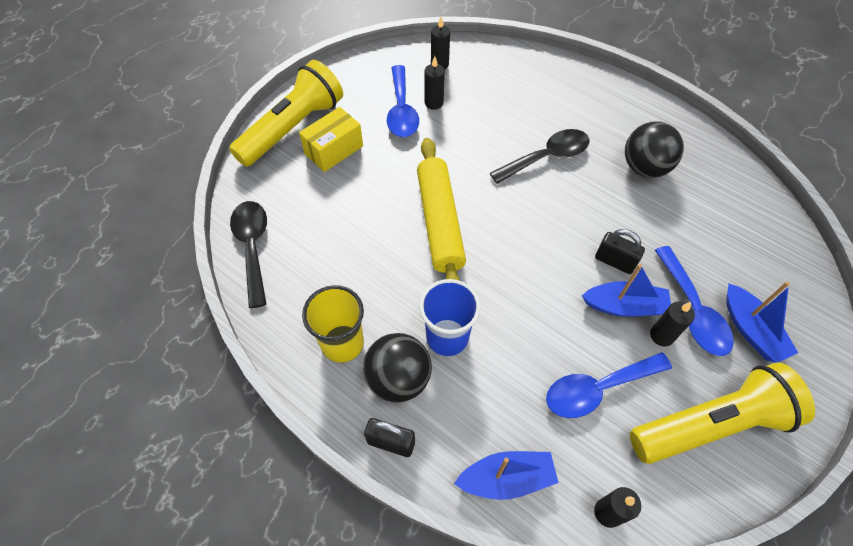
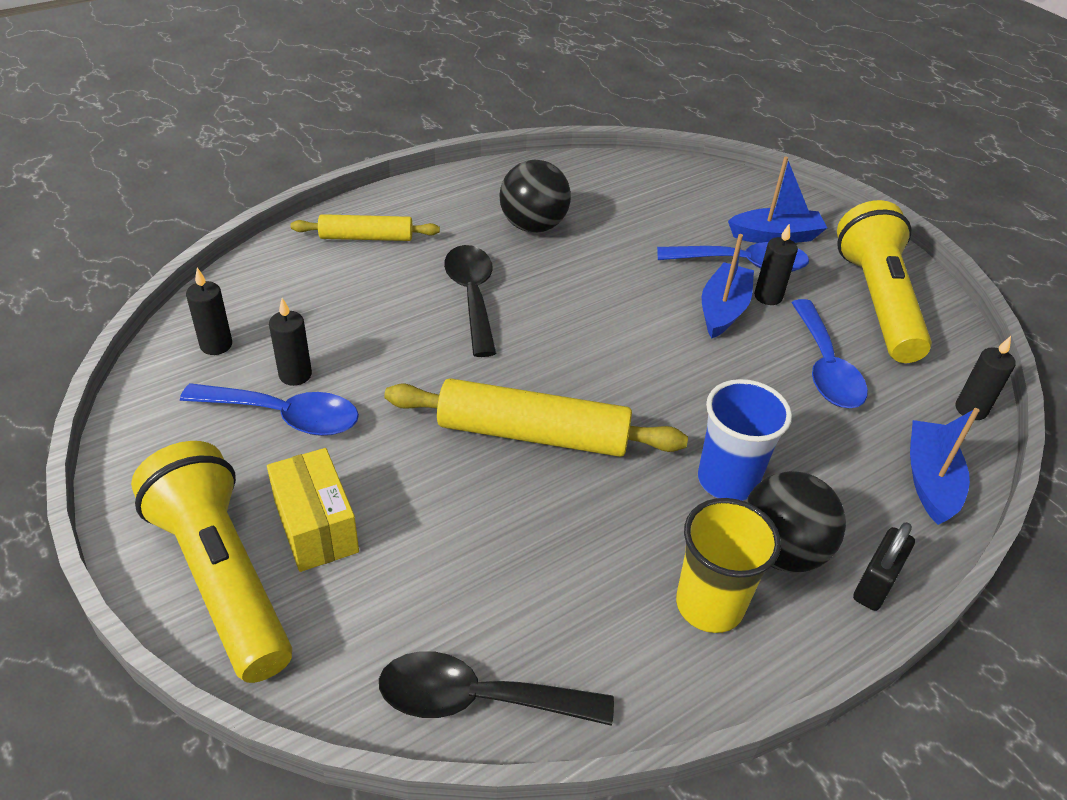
camera: 75 degrees left, 15 degrees down
(570, 89) = (366, 237): none -> yellow rolling pin
(614, 261) = (659, 296): black padlock -> none

